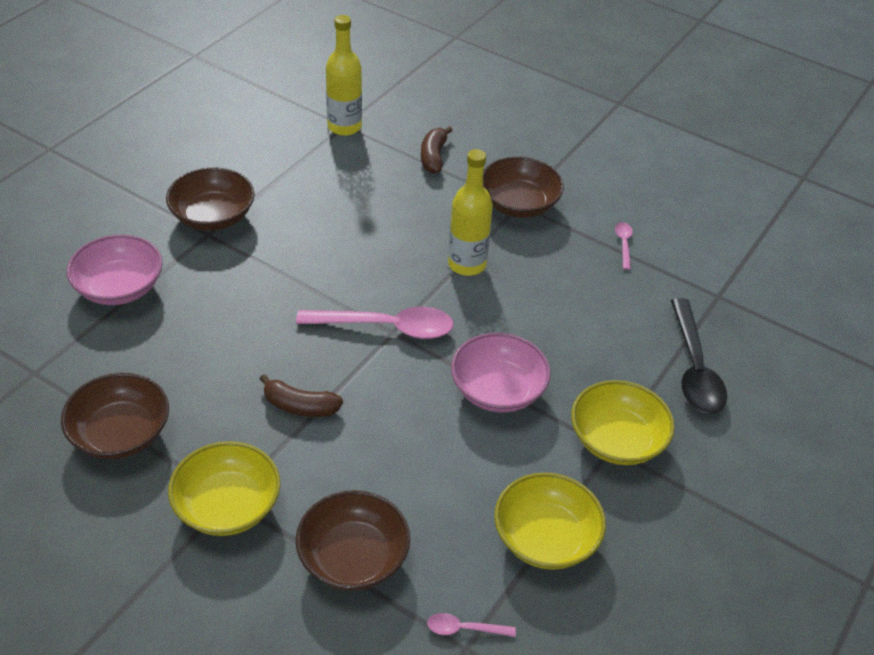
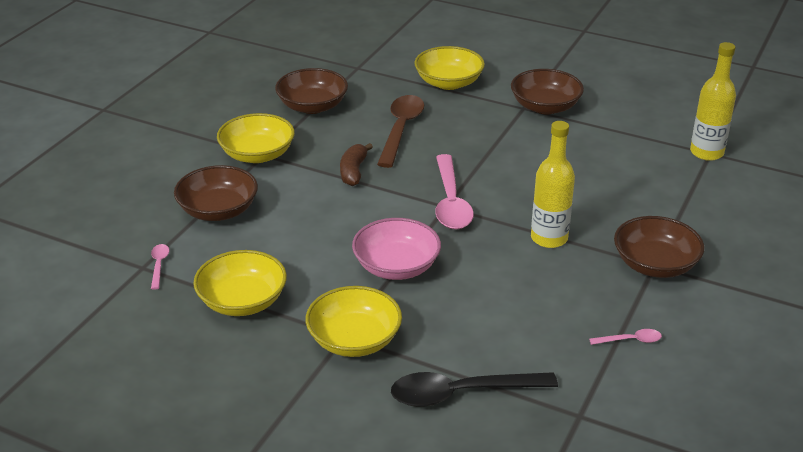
camera: 85 degrees right, 10 degrees down
(119, 287) = (448, 83): pink bowl -> yellow bowl
(216, 348) = (401, 129): none -> brown spoon
(433, 157) = (696, 206): brown banana -> none

